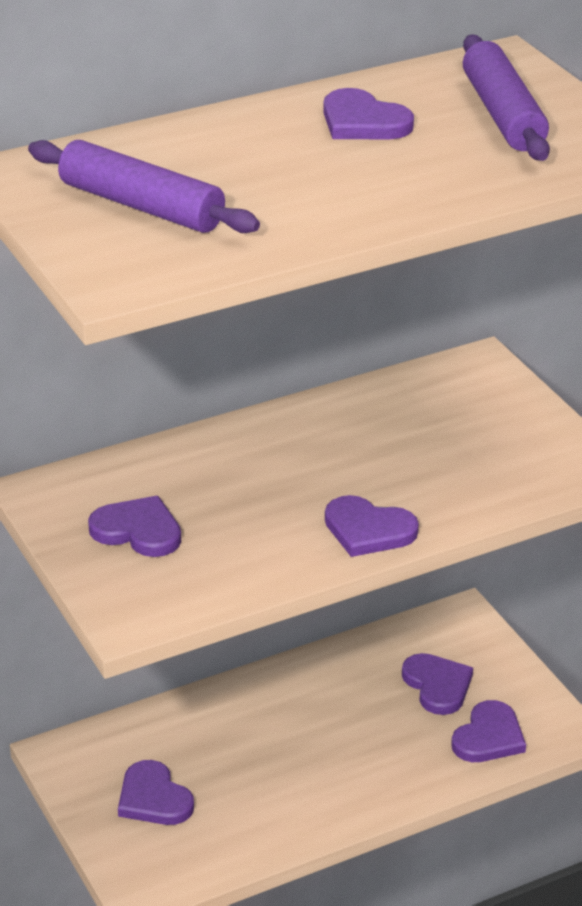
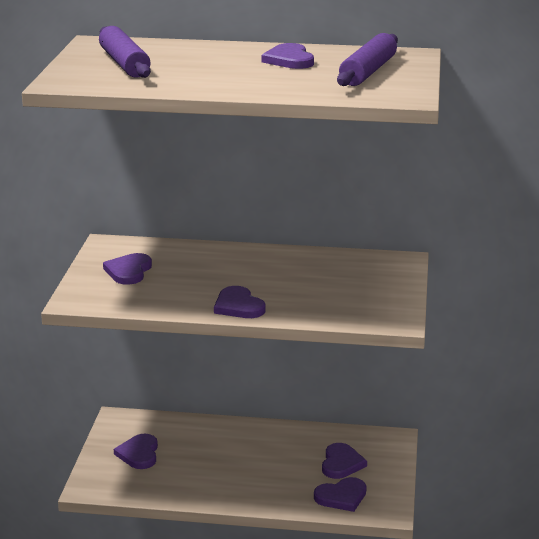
camera: 35 degrees right, 10 degrees down
(138, 530) = (128, 271): purple heart -> purple heart turned 135 degrees counterclockwise

